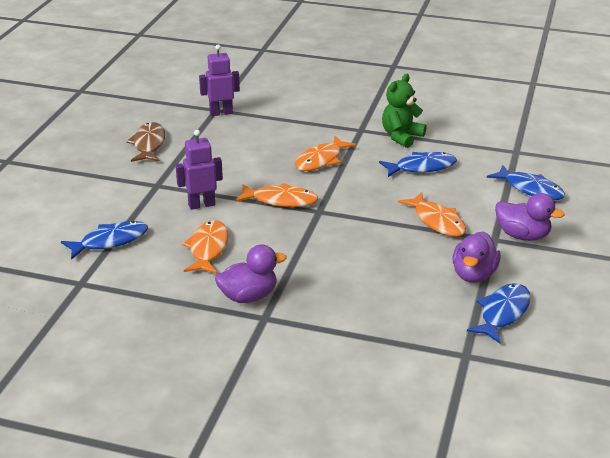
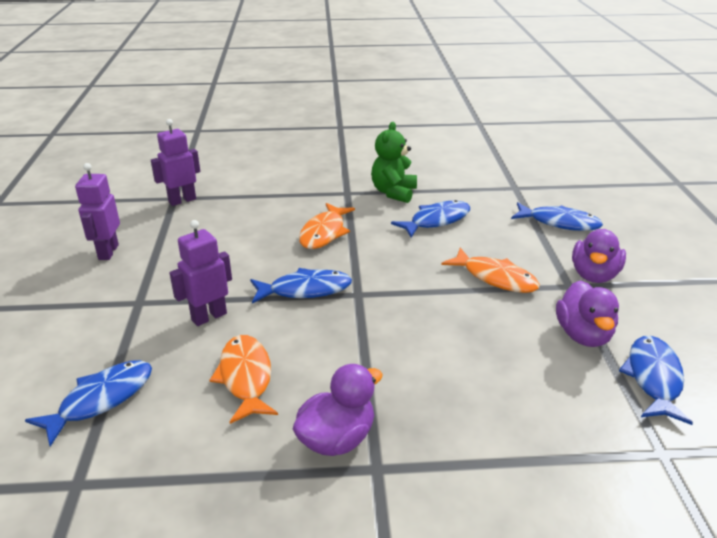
camera: 20 degrees left, 0 degrees up
(149, 144) = (108, 252): brown fish -> purple robot
(281, 200) = (305, 290): orange fish -> blue fish
(522, 235) = (594, 275): purple duck -> purple duck turned 105 degrees clockwise

